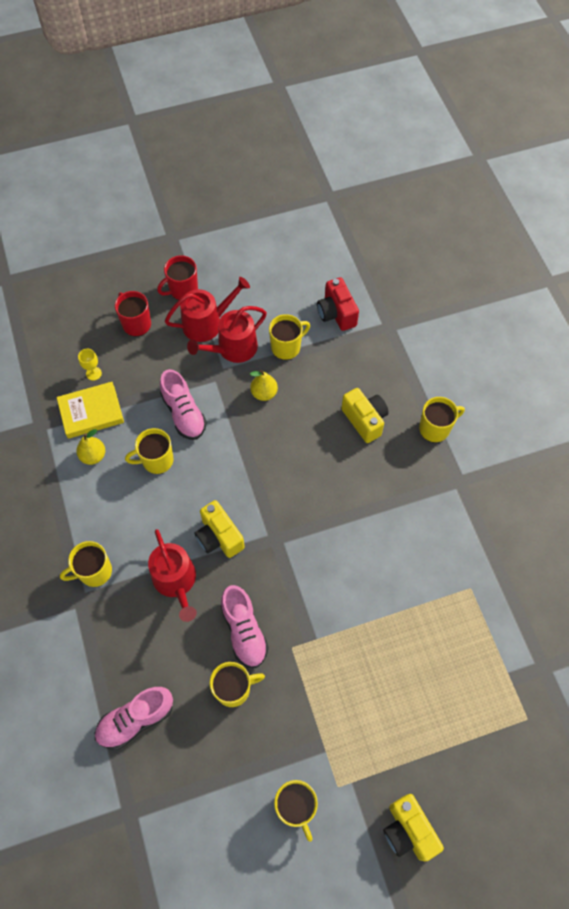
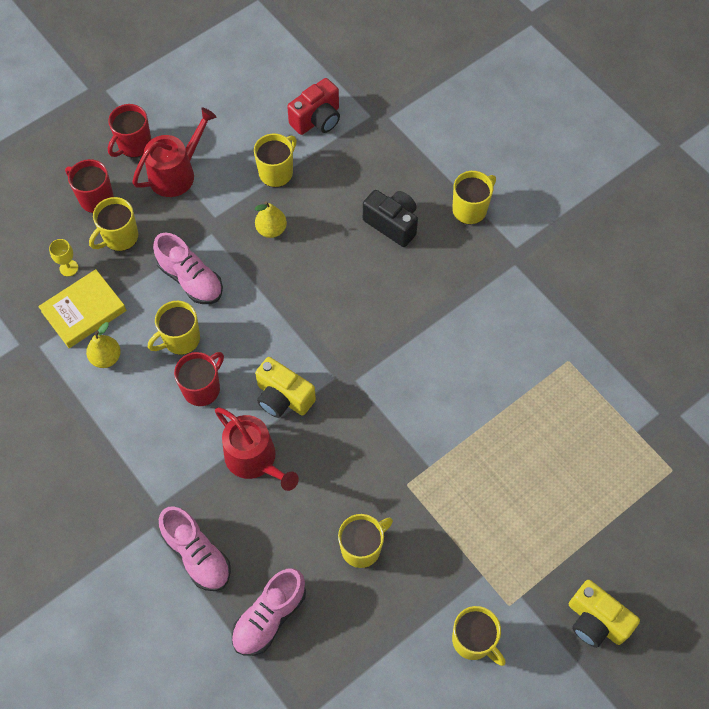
camera: 20 degrees left, 0 degrees up
(94, 572) = (159, 480): yellow mug -> yellow mug (120, 237)
(158, 507) = (202, 388): none -> red mug
(233, 349) = (217, 192): red watering can -> none
(244, 631) = (349, 485): pink shoe -> pink shoe (197, 554)
(336, 313) = (317, 119): red camera -> red camera turned 90 degrees counterclockwise
(365, 420) = (392, 224): yellow camera -> black camera

